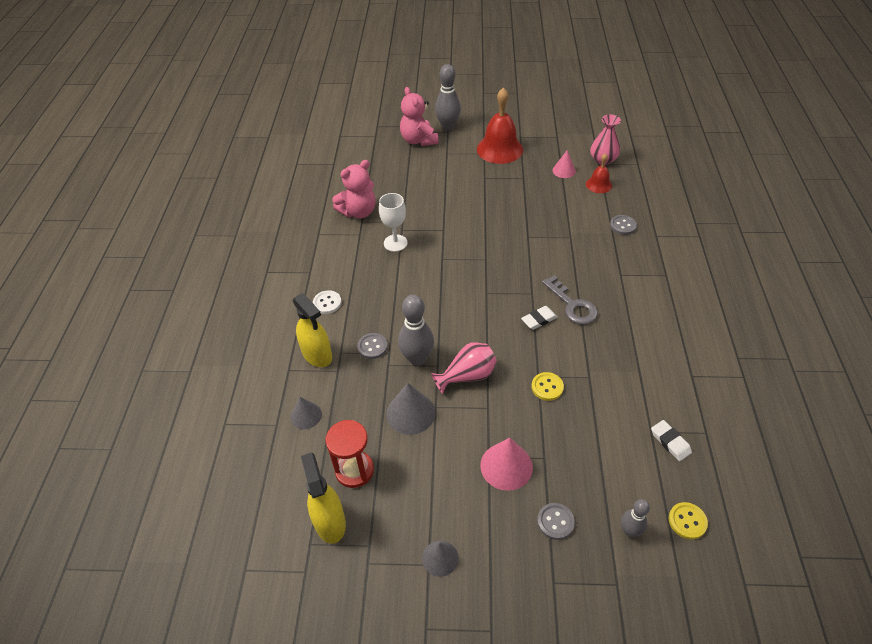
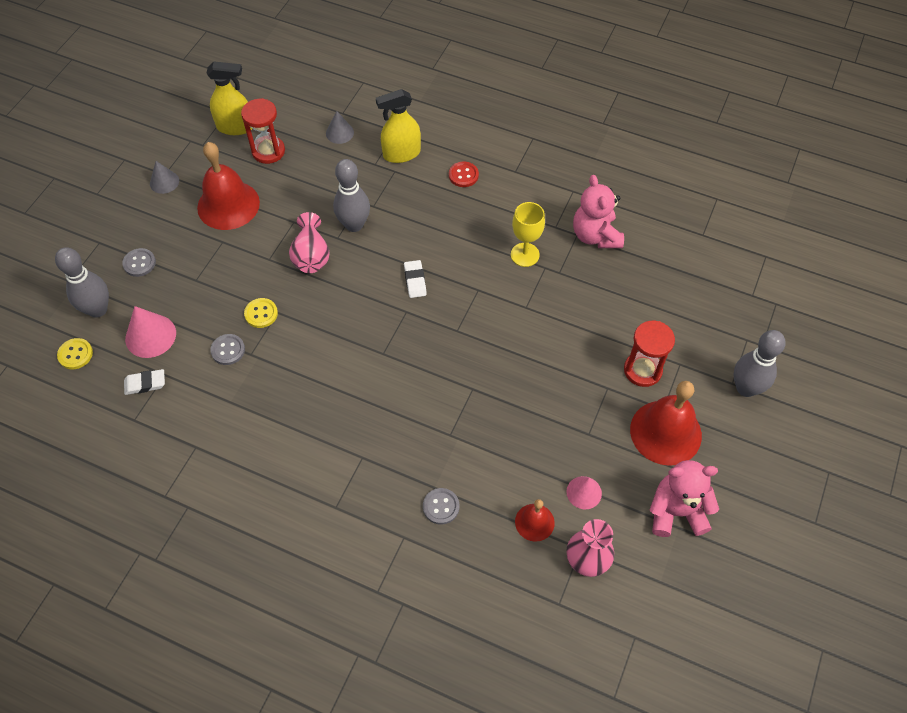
camera: 110 degrees right, 10 degrees up
(327, 303) = (463, 175): white button -> red button
(372, 346) = (388, 195): grey button -> grey button (228, 350)
(395, 243) = (525, 255): white goblet -> yellow goblet
(410, 413) = (298, 202): grey cone -> none
(418, 140) = (723, 341): pink teddy bear -> pink teddy bear (676, 512)
(442, 474) = (228, 205): none -> red bell
(461, 166) = (642, 370): none -> red hourglass
(506, 466) = (206, 250): pink cone -> pink cone (150, 336)
(539, 319) = (344, 343): white eraser -> white eraser (415, 281)
(572, 305) = (345, 384): grey key -> none
(629, 530) = (98, 309): grey bowling pin -> grey bowling pin, size x1.72

